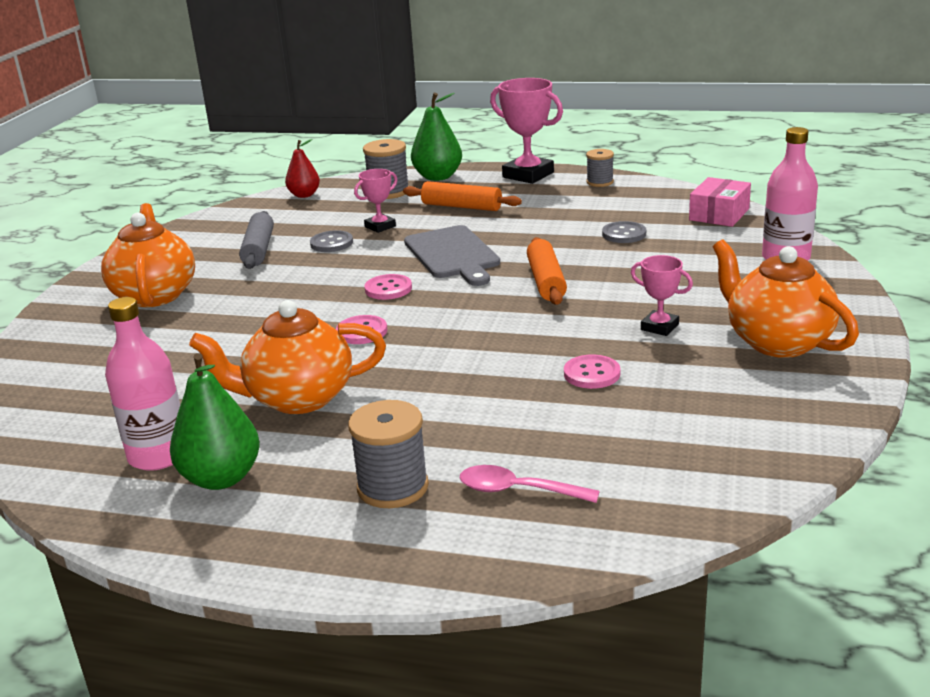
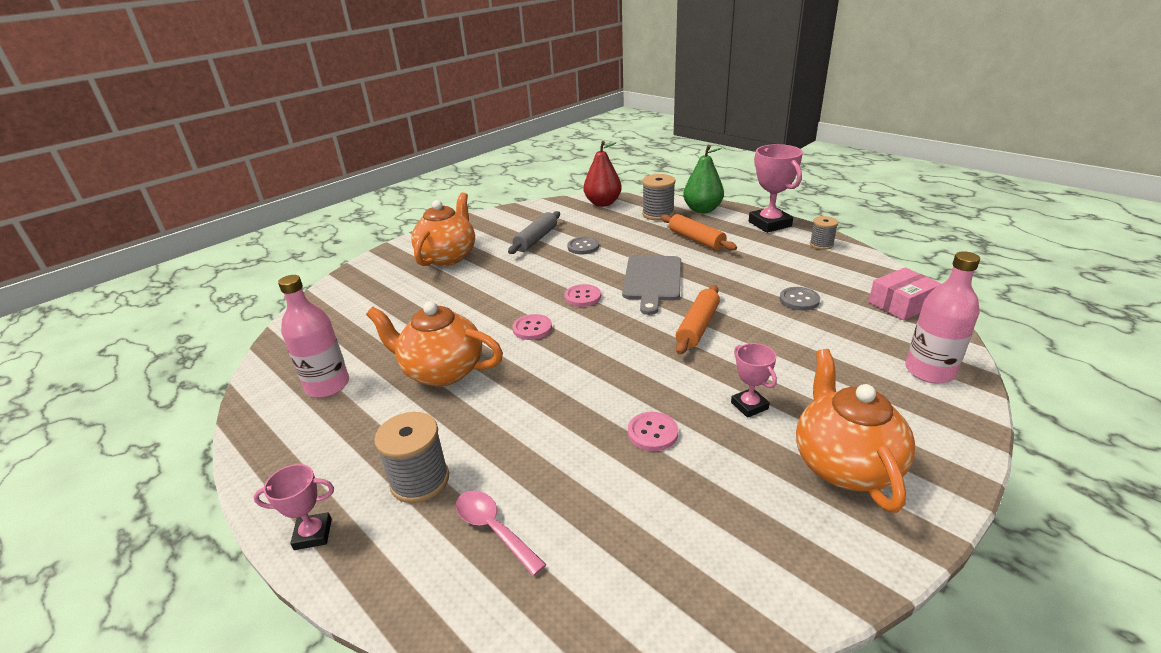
camera: 30 degrees right, 5 degrees up
(221, 478) = (338, 420): green pear -> none
(304, 195) = (603, 203): red pear -> red pear, size x1.53
(380, 226) = (626, 242): pink trophy -> pink trophy (313, 534)

